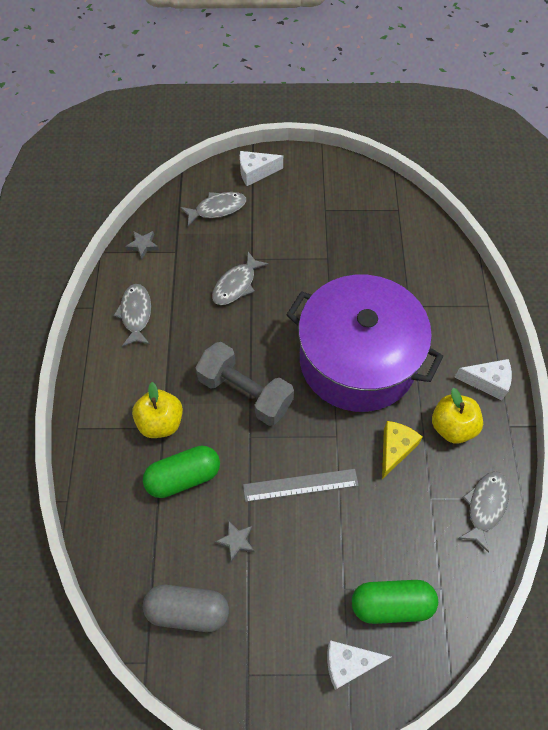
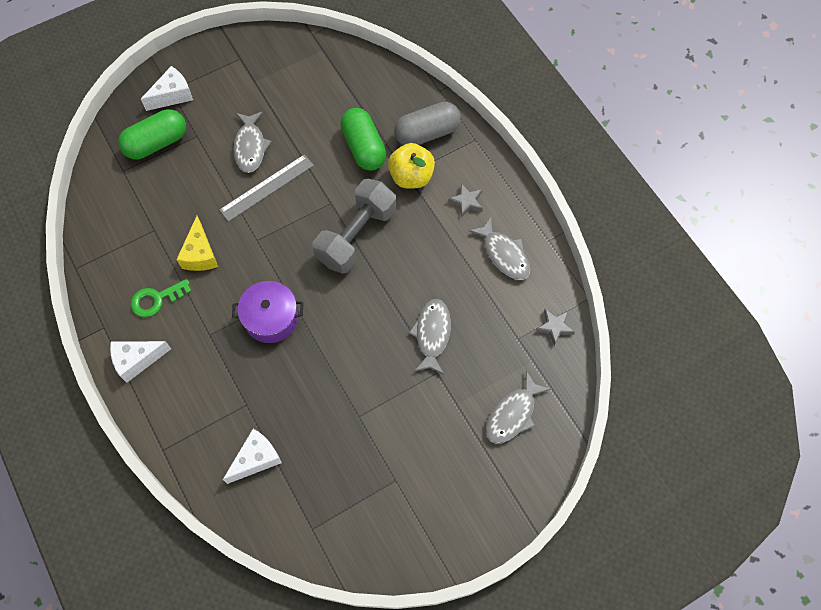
camera: 150 degrees right, 5 degrees up
(183, 477) = (364, 148): green capsule -> green capsule turned 60 degrees counterclockwise
(188, 610) = (302, 71): grey capsule -> grey capsule (427, 133)
(236, 541) = (295, 126): grey star -> grey star (466, 202)
(245, 393) = (356, 236): grey dumbbell -> grey dumbbell turned 60 degrees counterclockwise
(255, 172) = (505, 490): white cheese -> white cheese (256, 459)
(357, 360) = (271, 318): purple pot -> purple pot, size x0.44
(452, 427) = (156, 299): yellow apple -> green key
(485, 506) = (105, 246): grey fish -> grey fish (250, 147)

